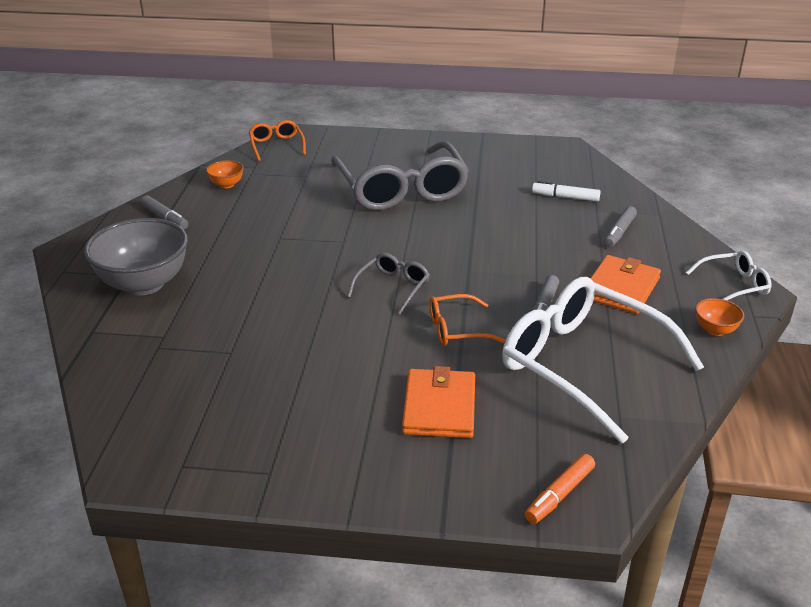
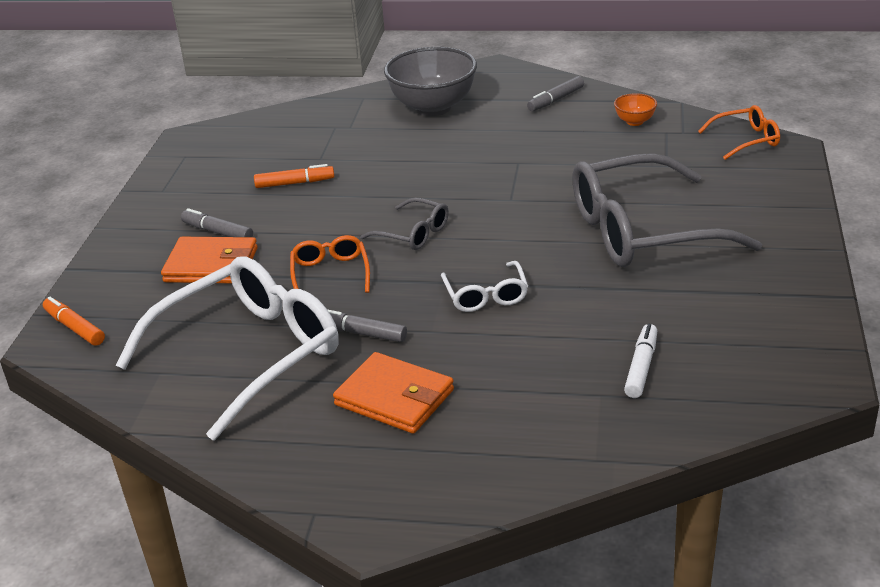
camera: 95 degrees right, 0 degrees up
(280, 365) = (295, 183): none -> orange marker
(619, 232) = (538, 411): grey marker -> grey marker (217, 232)
(715, 330) = (289, 469): orange bowl -> none
(733, 285) = (390, 507): white glasses -> white glasses (485, 295)

